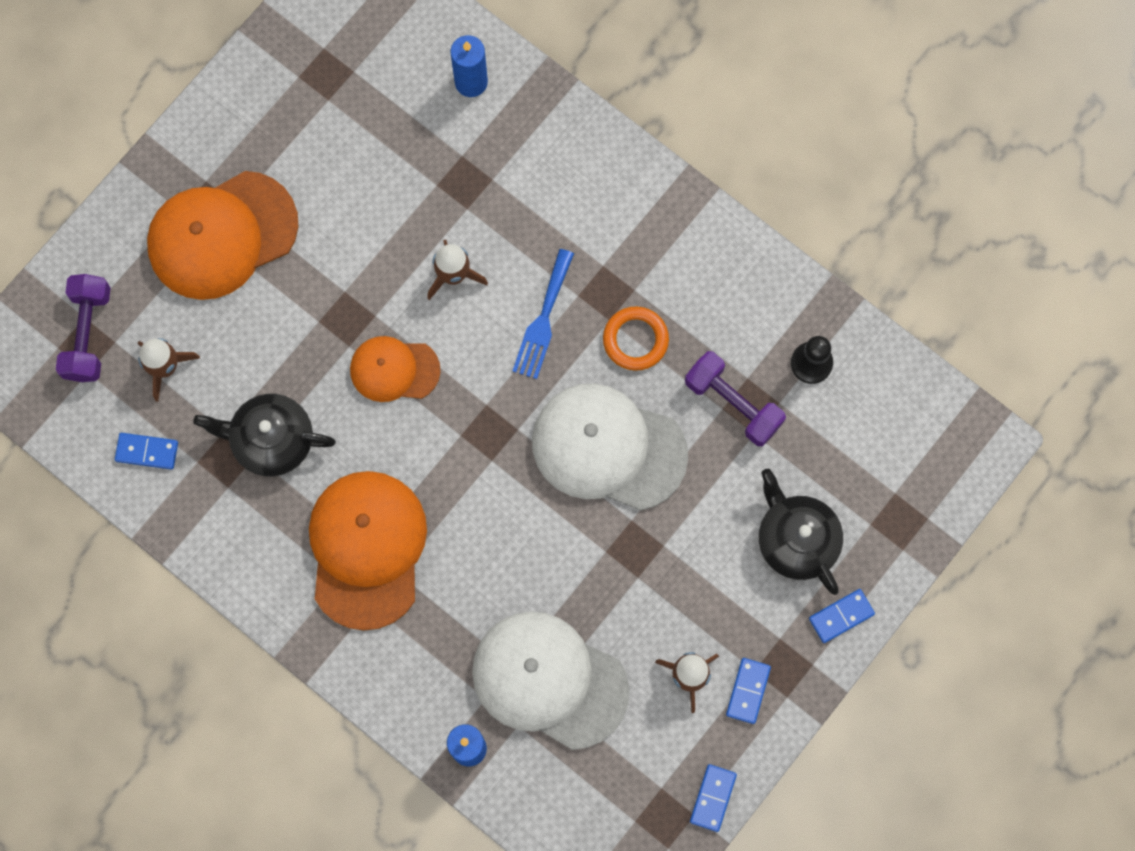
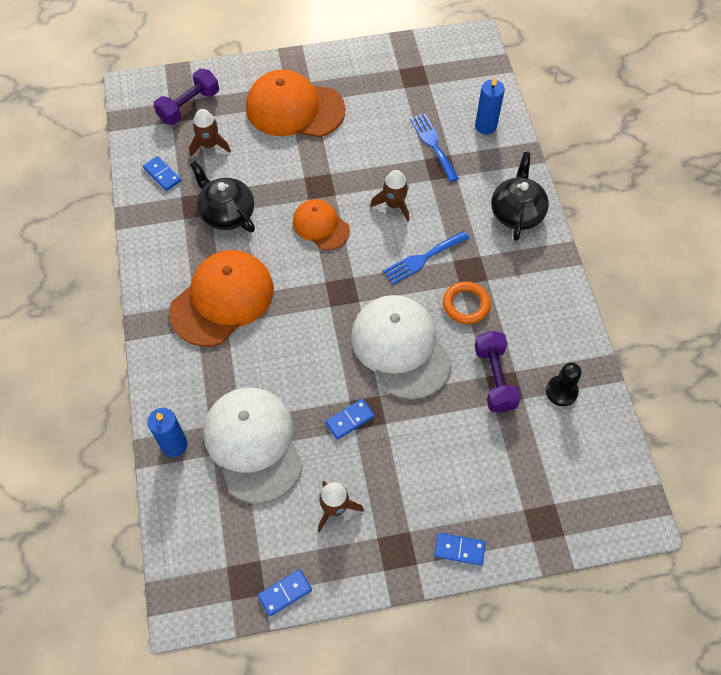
camera: 40 degrees right, 15 degrees down
(431, 156) = (433, 144): none -> blue fork
(748, 691) = (363, 546): blue domino -> blue domino (349, 419)
(796, 539) = (469, 482): black teapot -> black teapot (517, 212)

